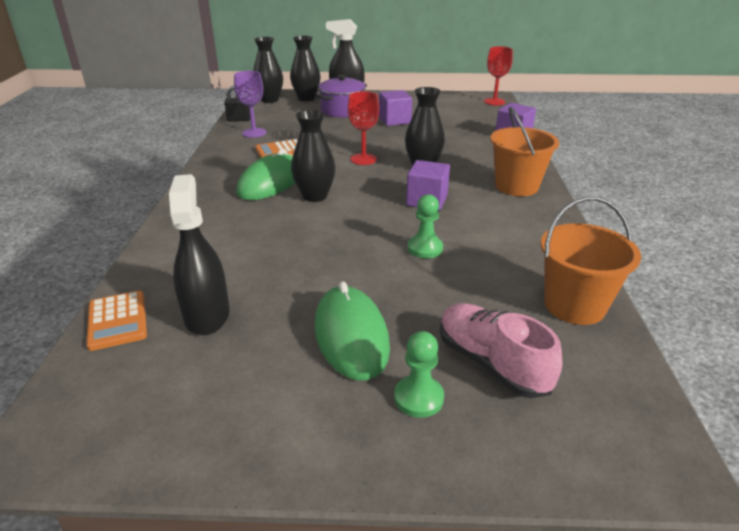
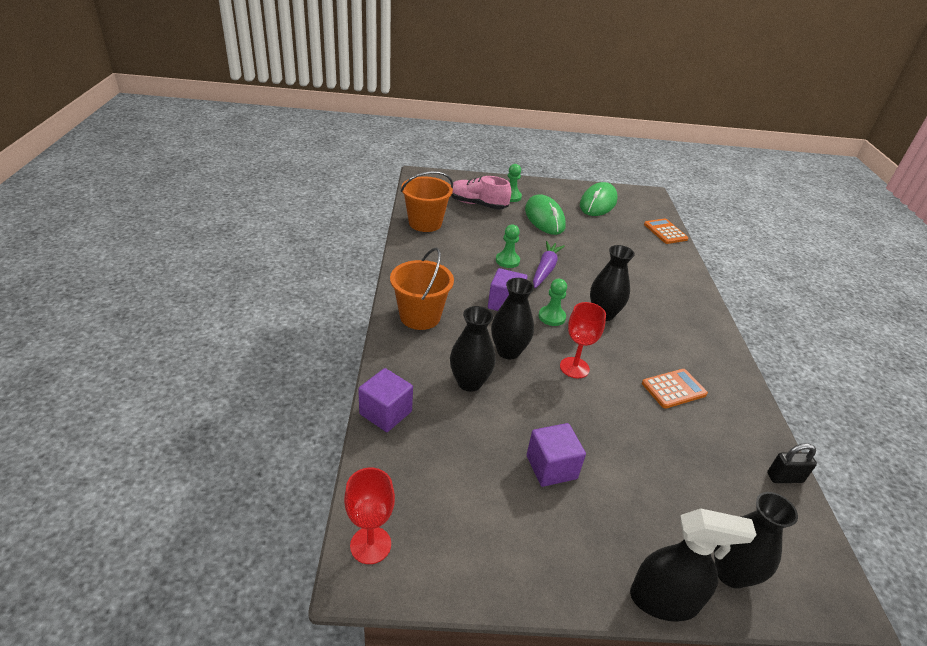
camera: 175 degrees right, 5 degrees up
(207, 315) = (622, 231): black spray bottle -> none
(254, 133) = (734, 435): purple goblet -> none
(270, 100) = (794, 566): black vase -> black vase (469, 382)
(270, 182) = (652, 334): green mouse -> green mouse (598, 203)
(342, 110) = (643, 509): purple pot -> none
(371, 240) = (545, 269): none -> purple carrot
(375, 191) = (552, 317): none -> green pawn
(491, 363) = (477, 204): pink shoe -> pink shoe turned 150 degrees clockwise

